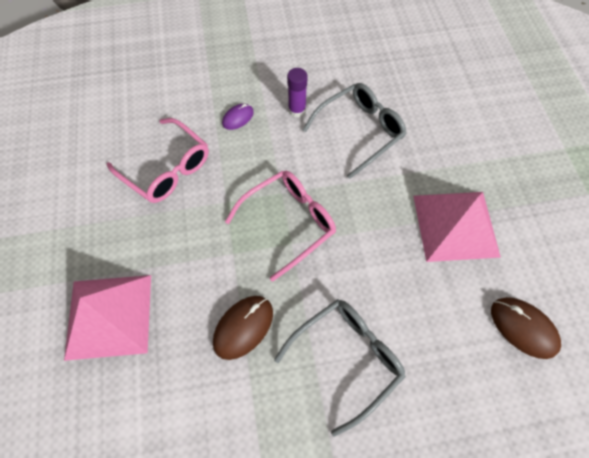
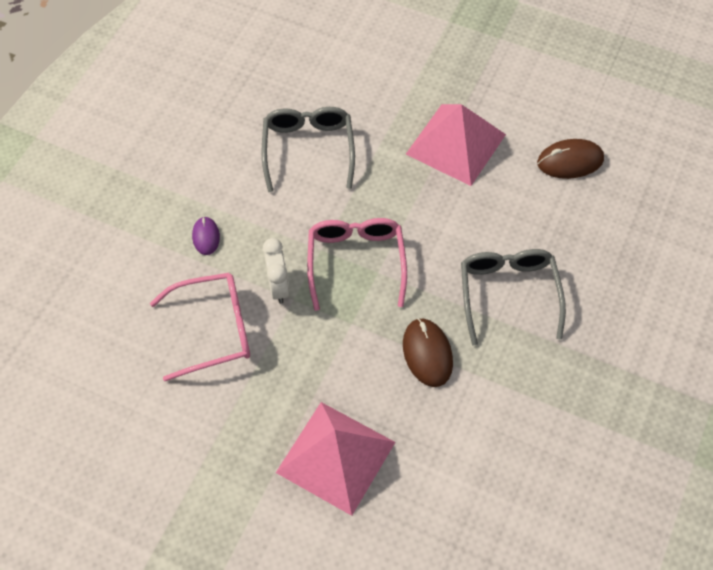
camera: 55 degrees left, 5 degrees down
(229, 185) = (278, 287): none -> white clock
(297, 110) = (240, 183): purple glue stick -> none

